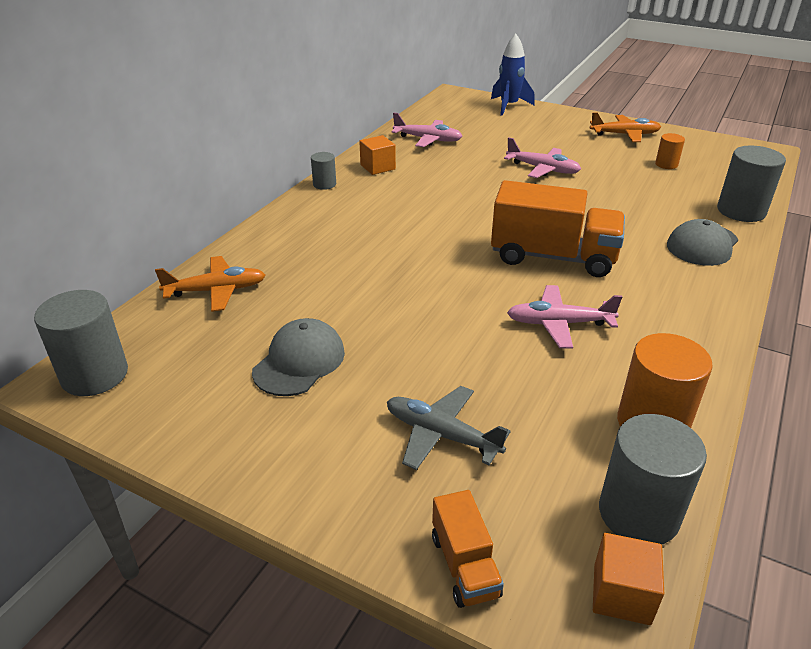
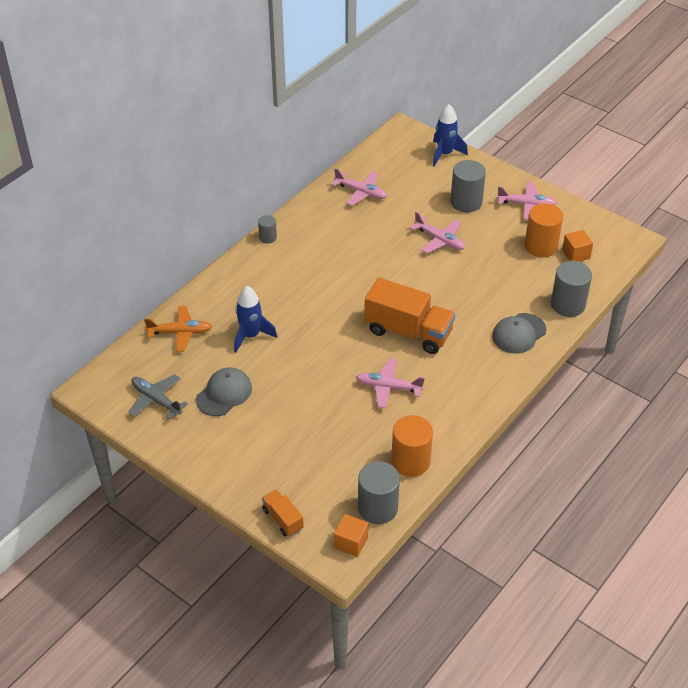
camera: 10 degrees right, 10 degrees up
(95, 375) = (107, 387): grey cylinder -> grey cylinder (466, 202)
(326, 284) = (251, 335): none -> blue rocket
(377, 167) = (312, 222): orange cube -> orange cube (576, 254)
(441, 435) = (292, 451): grey plane -> grey plane (156, 400)
(464, 565) = (283, 519): orange truck -> orange truck turned 150 degrees clockwise
(624, 135) = (526, 205): orange plane -> pink plane
(666, 164) = (541, 246): orange cylinder -> orange cylinder, size x1.87

